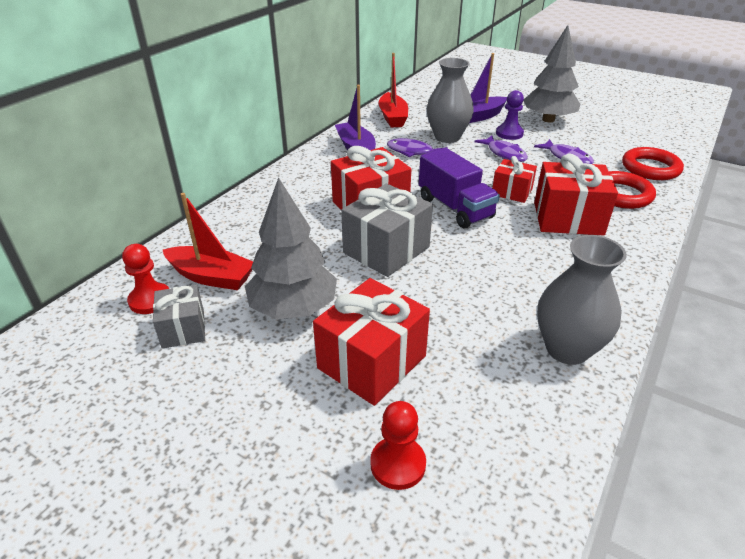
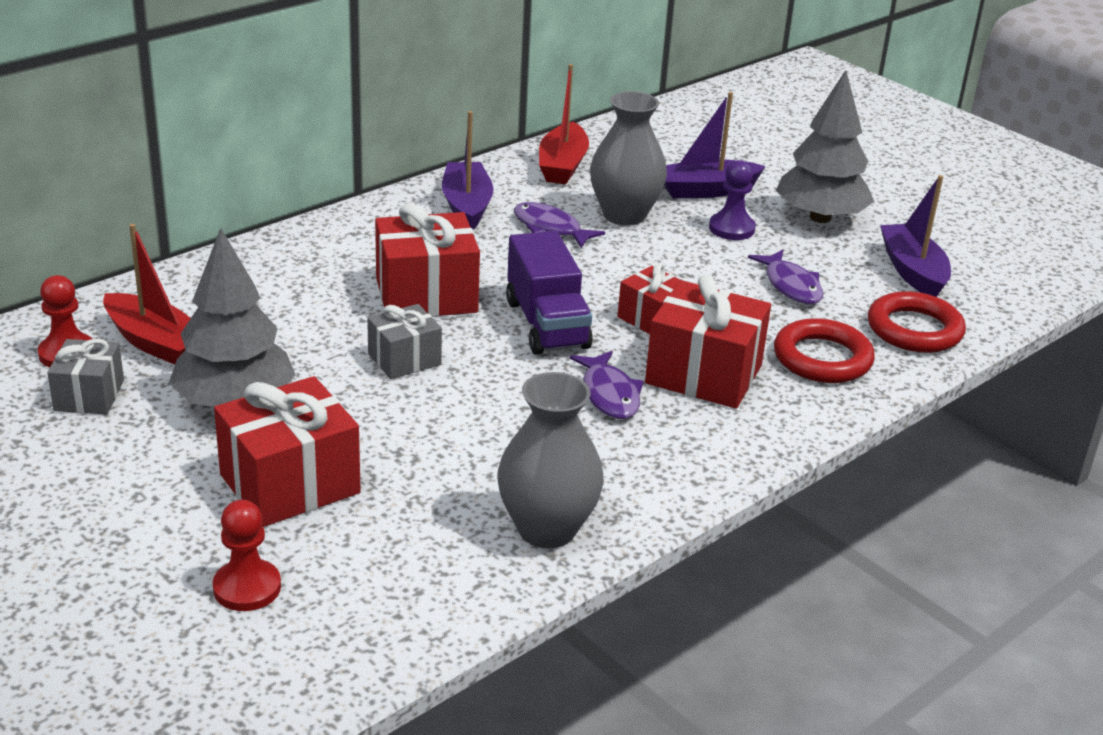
camera: 15 degrees right, 5 degrees down
(386, 250) = (404, 359): grey gift -> grey gift, size x0.59
(504, 154) = (694, 259): purple fish -> purple fish (609, 394)
(619, 138) = (913, 271): none -> purple boat

